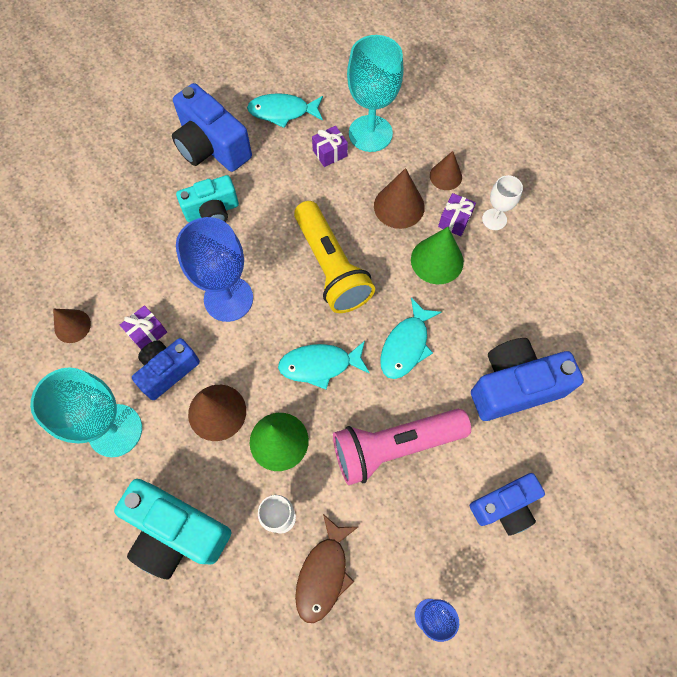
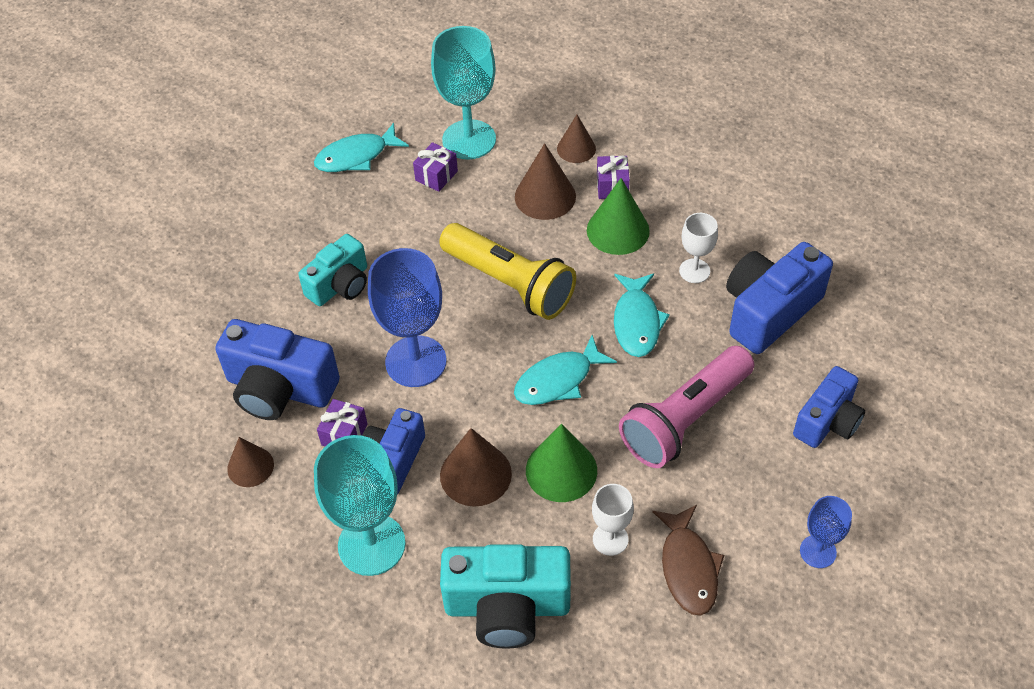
camera: 25 degrees left, 15 degrees down
(212, 147) = (297, 222): blue camera -> blue camera (280, 388)
(494, 219) = (652, 168): white goblet -> white goblet (694, 271)

